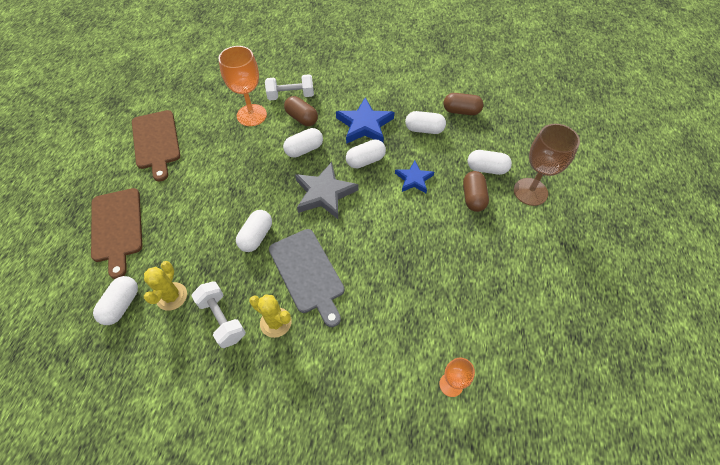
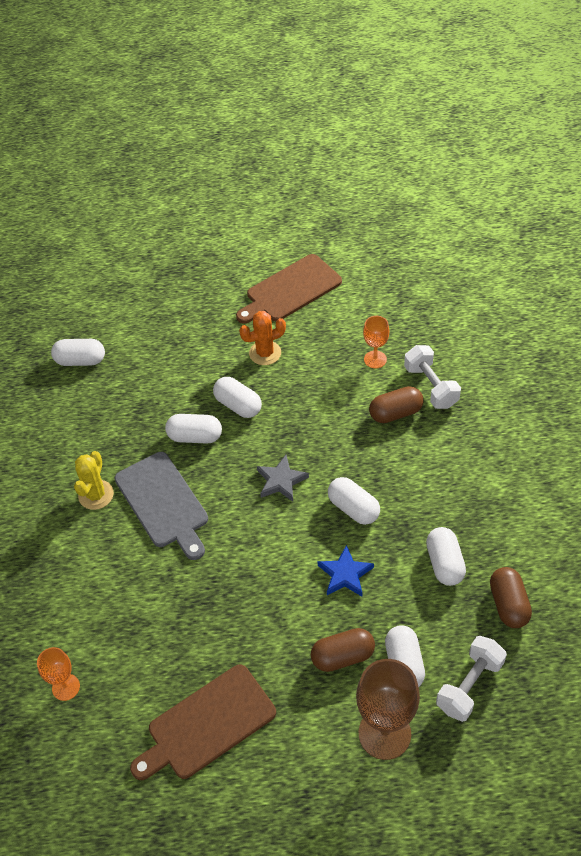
camera: 75 degrees right, 5 degrees down
(117, 227) = (165, 314): brown cutting board -> brown cutting board (207, 724)
(172, 296) = (100, 395): yellow cactus -> none
(205, 172) = (265, 353): none -> orange cactus
(222, 319) = (87, 447): white dumbbell -> white dumbbell (469, 685)
(251, 115) = (375, 359): orange goblet -> orange goblet, size x0.55
(302, 118) = (395, 413): brown capsule -> brown capsule turned 45 degrees clockwise
(304, 149) = (342, 435): white capsule -> white capsule (238, 405)
(307, 273) = (163, 503): grey cutting board -> grey cutting board turned 75 degrees counterclockwise
(324, 193) = (281, 481): grey star -> grey star, size x0.62
(364, 125) = (418, 488): blue star -> none

